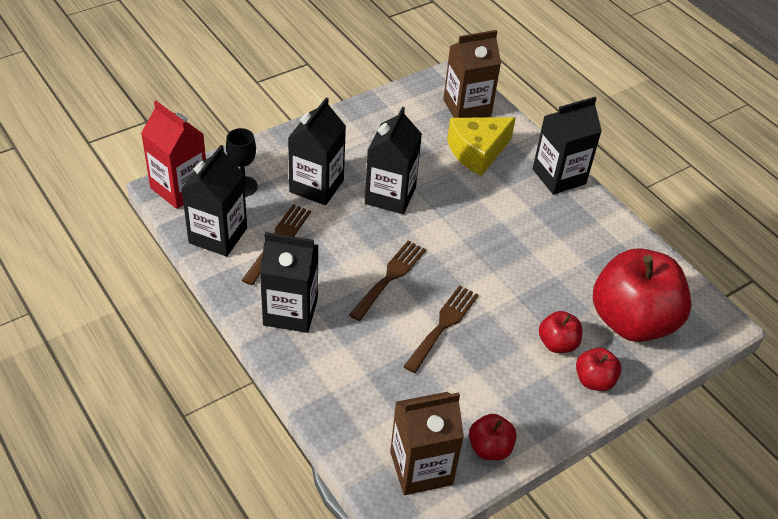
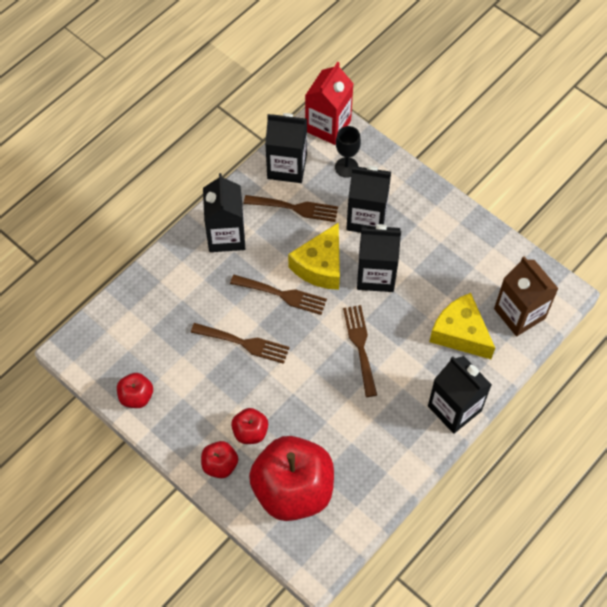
camera: 80 degrees right, 15 degrees up
(363, 237) = (320, 266): none -> yellow cheese
(421, 468) = (109, 354): brown carton -> none
(472, 228) = (360, 346): none -> brown fork

